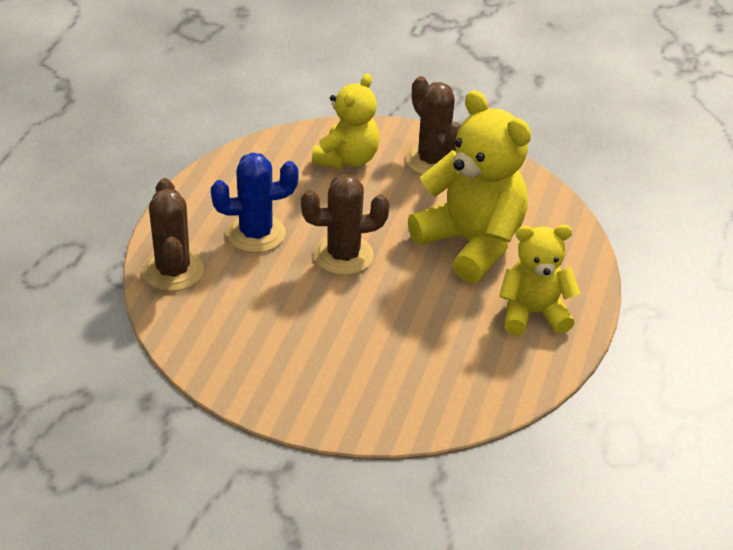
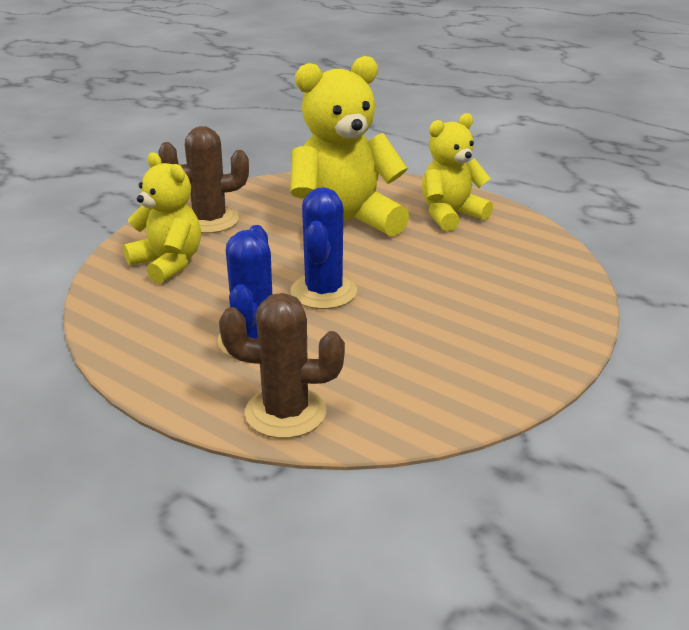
camera: 70 degrees left, 10 degrees down
(343, 255) = (323, 292): brown cactus -> blue cactus
(533, 313) = (450, 215): yellow teddy bear -> yellow teddy bear turned 45 degrees clockwise

